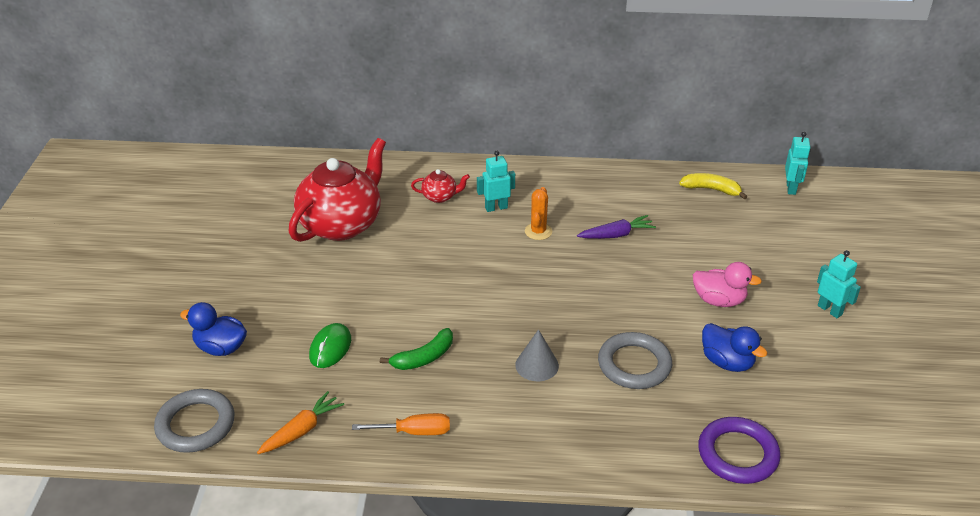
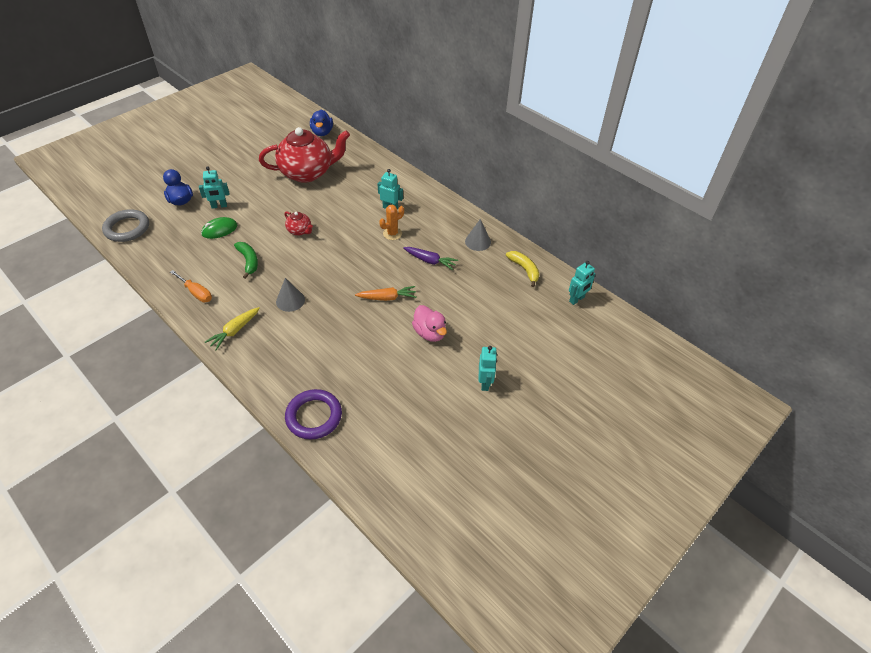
camera: 40 degrees right, 10 degrees up
(286, 323) = (219, 206): none -> turquoise robot
(302, 430) = (158, 259): orange carrot -> orange carrot (387, 298)
(423, 358) = (249, 261): green banana -> green banana turned 120 degrees counterclockwise
(440, 197) = (372, 186): red teapot -> red teapot (300, 231)
(526, 438) = (234, 331): none -> yellow carrot
(632, 189) = (478, 241): none -> grey cone
(634, 365) = (334, 334): grey ring -> none
(727, 362) = (382, 367): blue duck -> blue duck (322, 132)

